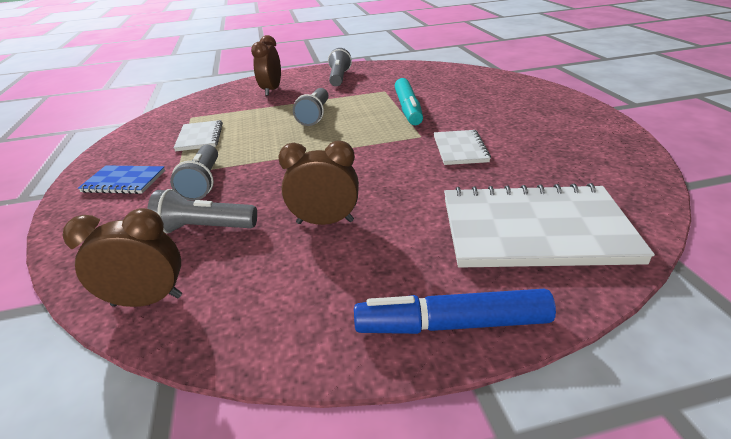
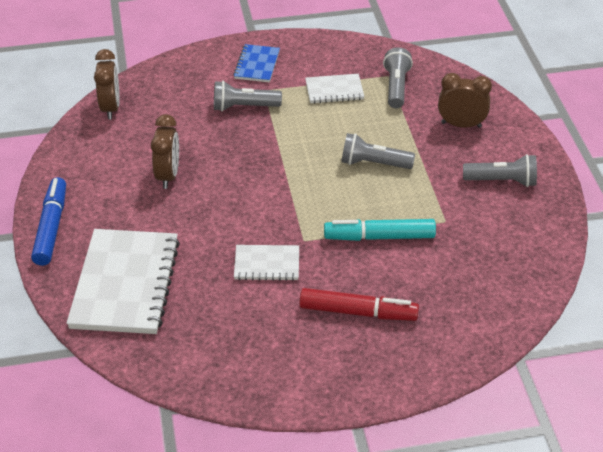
camera: 90 degrees right, 10 degrees up
(204, 228) = (178, 118): grey flashlight -> grey flashlight (396, 87)
(498, 111) = (357, 312): none -> red marker

